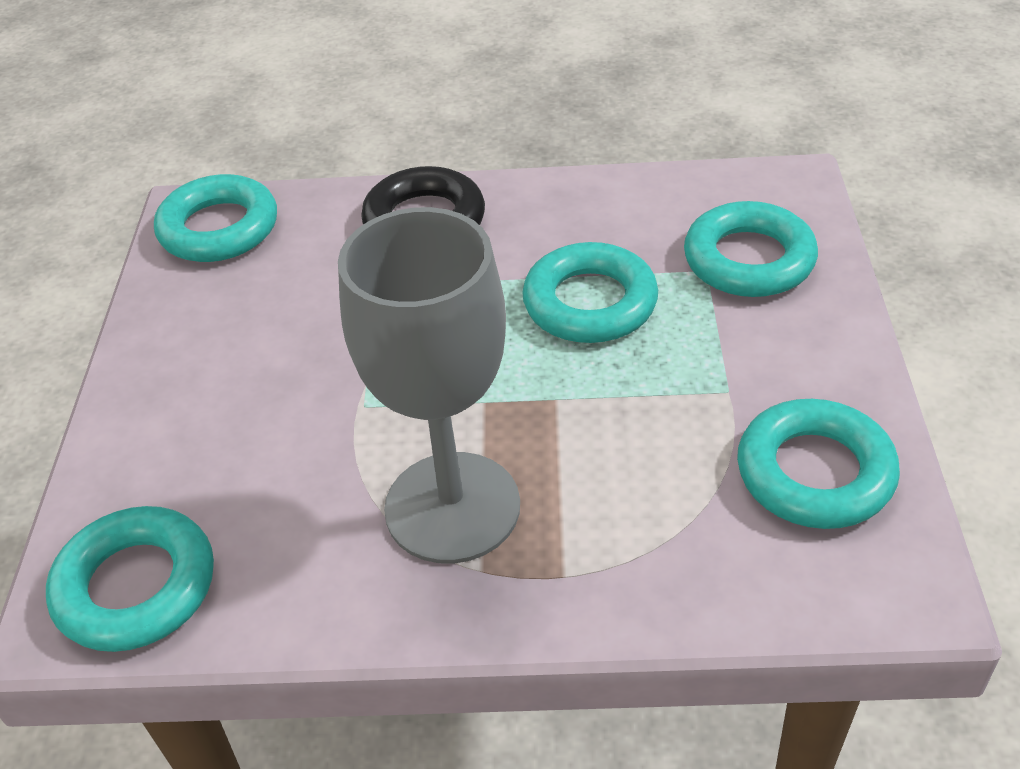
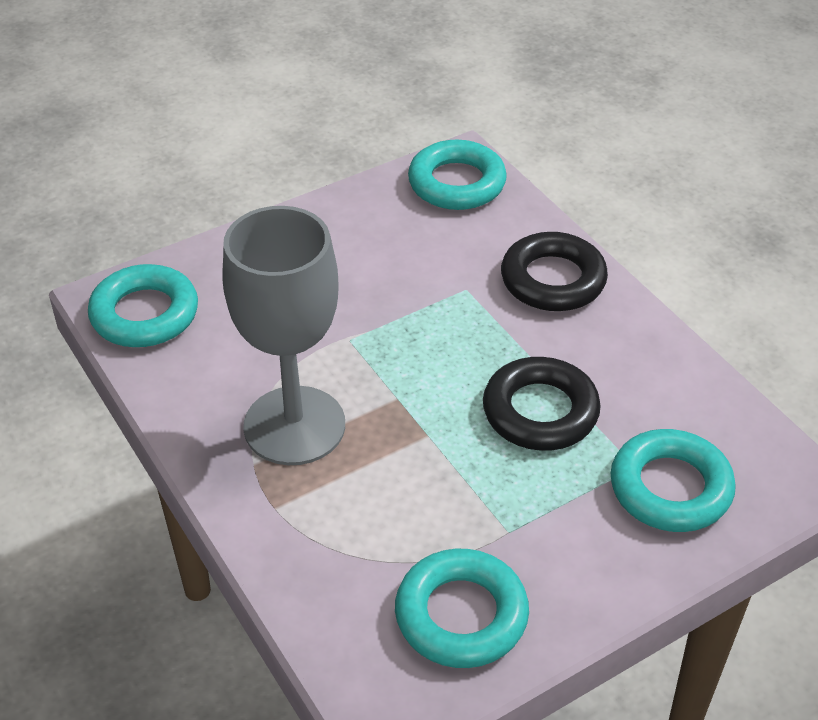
camera: 55 degrees right, 0 degrees up
(590, 303) = (540, 411): turquoise ring -> black ring

